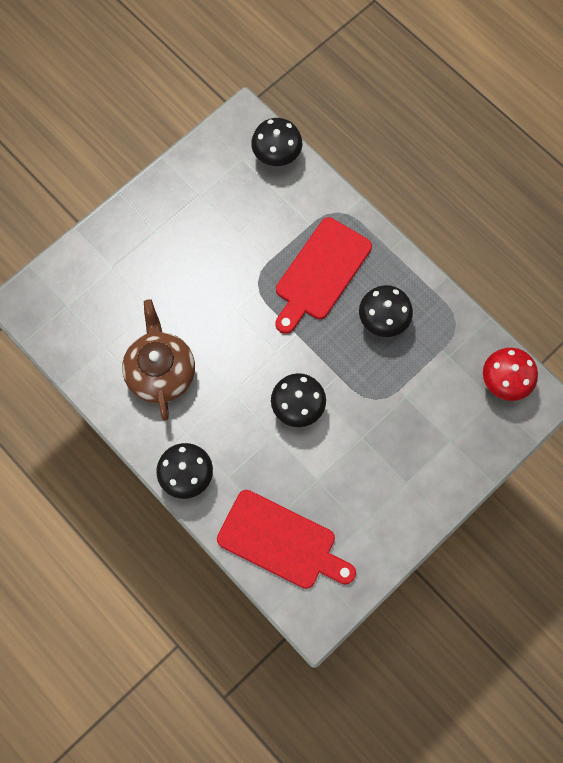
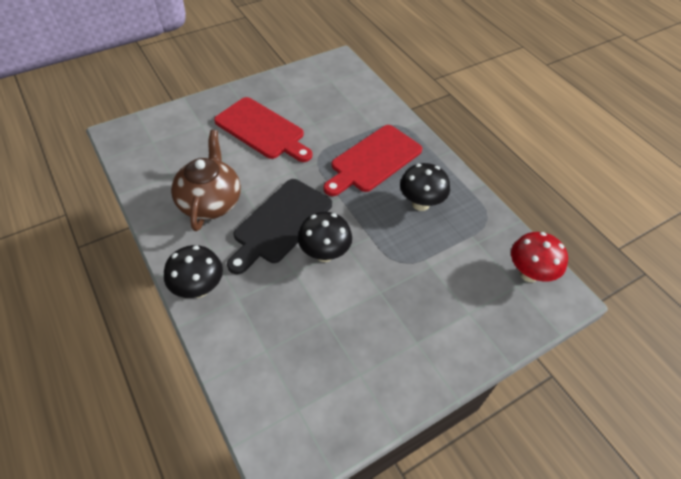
camera: 10 degrees right, 20 degrees down
(243, 381) = (280, 223): none -> black cutting board
(277, 156) = (358, 84): black mushroom -> none
(281, 541) = (271, 370): red cutting board -> red cutting board (262, 130)

